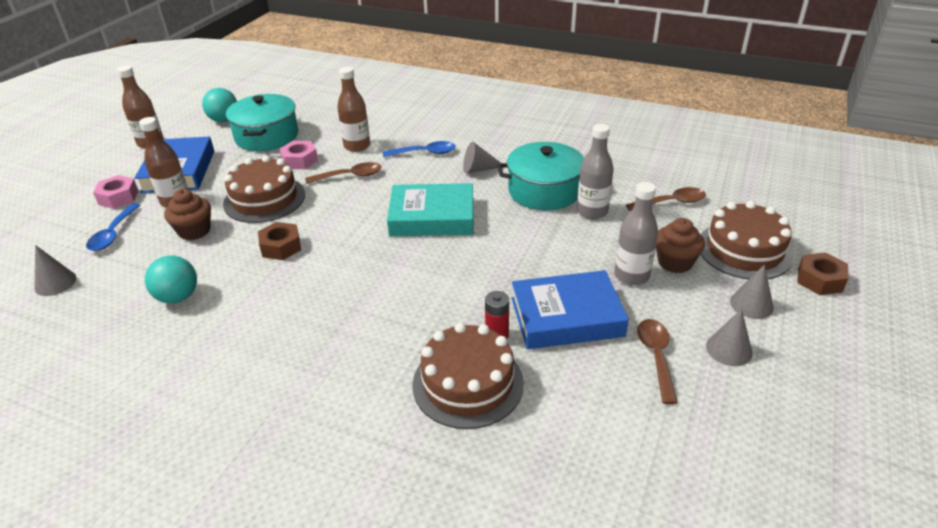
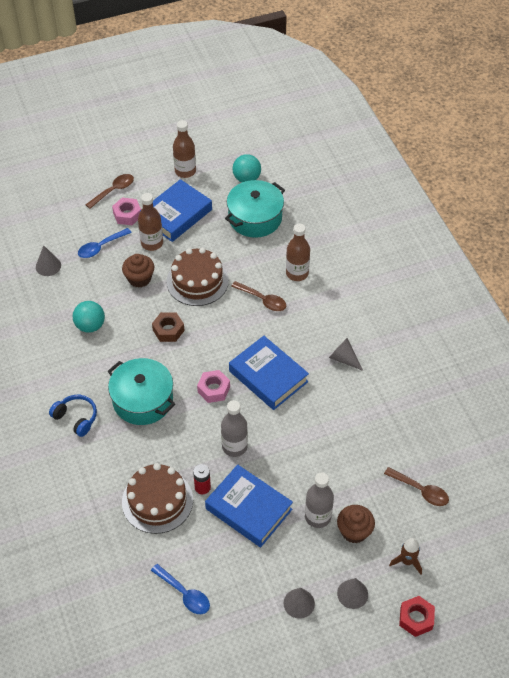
camera: 45 degrees right, 15 degrees up
(263, 384) = (76, 418): none -> blue headphones
(300, 160) = (250, 260): pink nut -> pink nut (214, 389)
(425, 153) = (329, 315): blue spoon -> blue spoon (184, 594)
(432, 217) = (268, 376): turquoise book -> blue book
(544, 191) = (358, 412): turquoise pot -> turquoise pot (143, 400)
(592, 211) = (362, 454): grey bottle -> grey bottle (234, 447)
(656, 356) = (258, 571): brown spoon -> brown spoon (113, 191)
(744, 250) = (407, 561): brown cake -> brown rocket
(819, 280) = (416, 618): brown nut -> red nut

